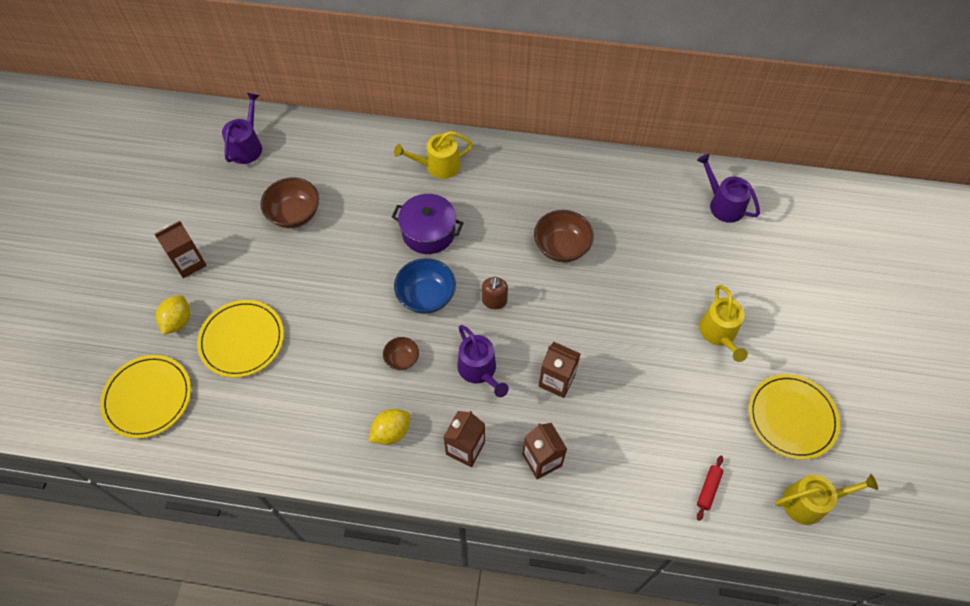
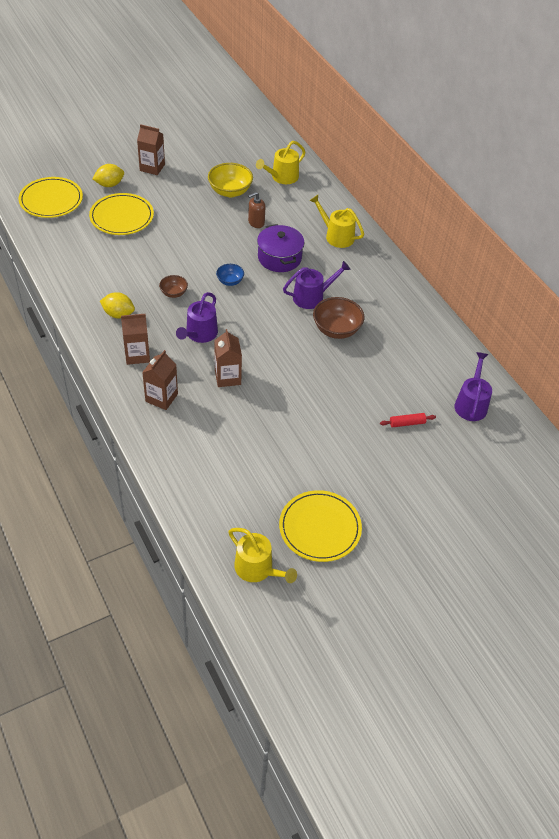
camera: 50 degrees right, 10 degrees down
(247, 146) = (257, 145): purple watering can -> purple watering can (312, 297)
(294, 214) = (230, 191): brown bowl -> yellow bowl
(426, 296) = (230, 281): blue bowl -> blue bowl, size x0.57
(494, 301) = (259, 316): brown soap dispenser -> brown soap dispenser (256, 222)
(708, 489) = (216, 500): red rolling pin -> red rolling pin (407, 423)
(719, 333) = (351, 451): yellow watering can -> yellow watering can (282, 177)

